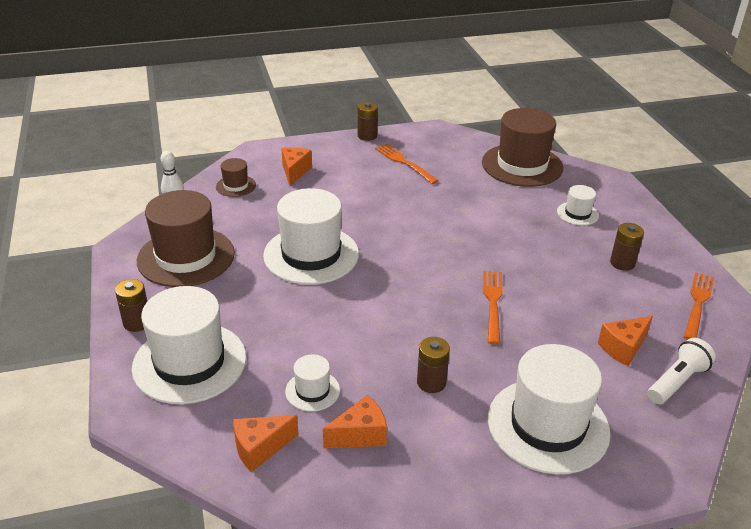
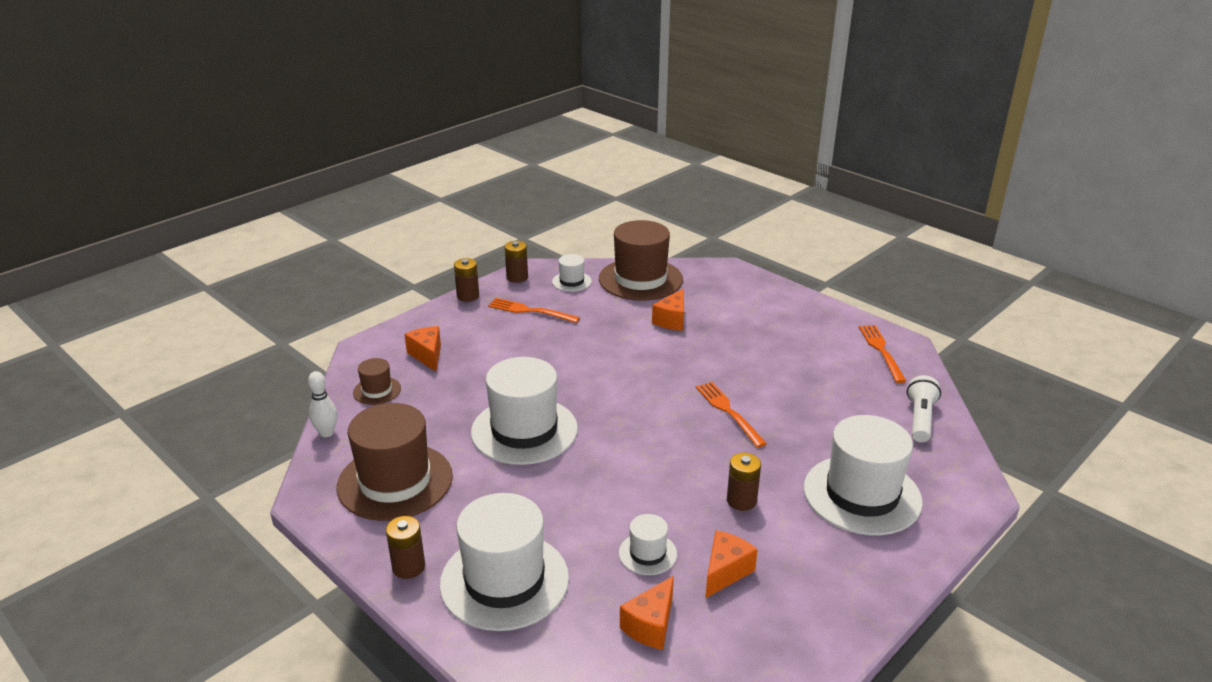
camera: 30 degrees left, 5 degrees down
(577, 213) = (726, 308): white hat -> white hat (571, 281)
(622, 263) = (798, 338): brown battery -> brown battery (517, 277)
(623, 348) = (860, 408): orange cheese -> orange cheese (672, 320)

